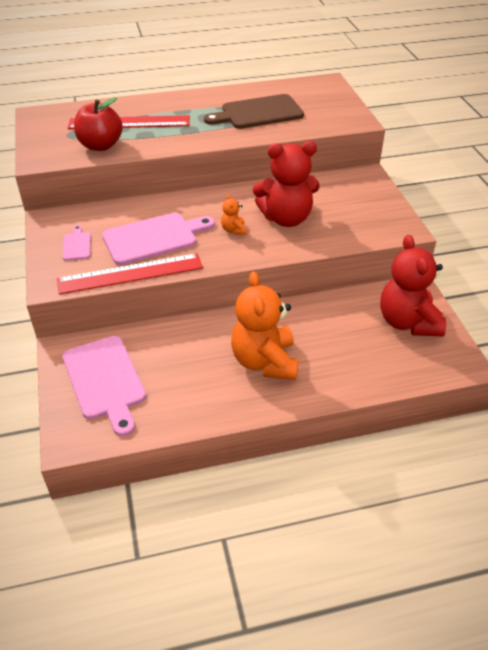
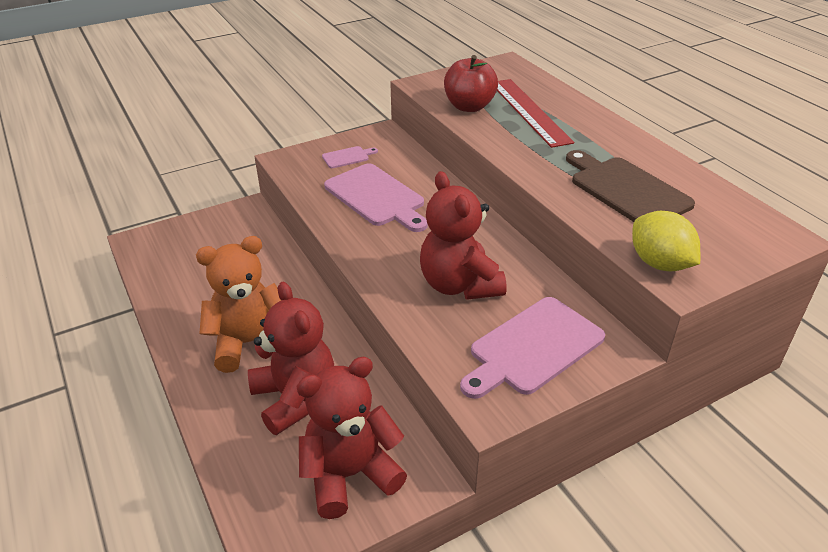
camera: 75 degrees right, 5 degrees down
(105, 380) = (210, 241): pink cutting board -> pink cutting board (533, 348)
(130, 273) = (312, 196): red ruler -> none
(234, 230) = (414, 247): orange teddy bear -> none
(334, 341) = (295, 398): none -> red teddy bear
(339, 122) = (659, 263): none -> yellow lemon

